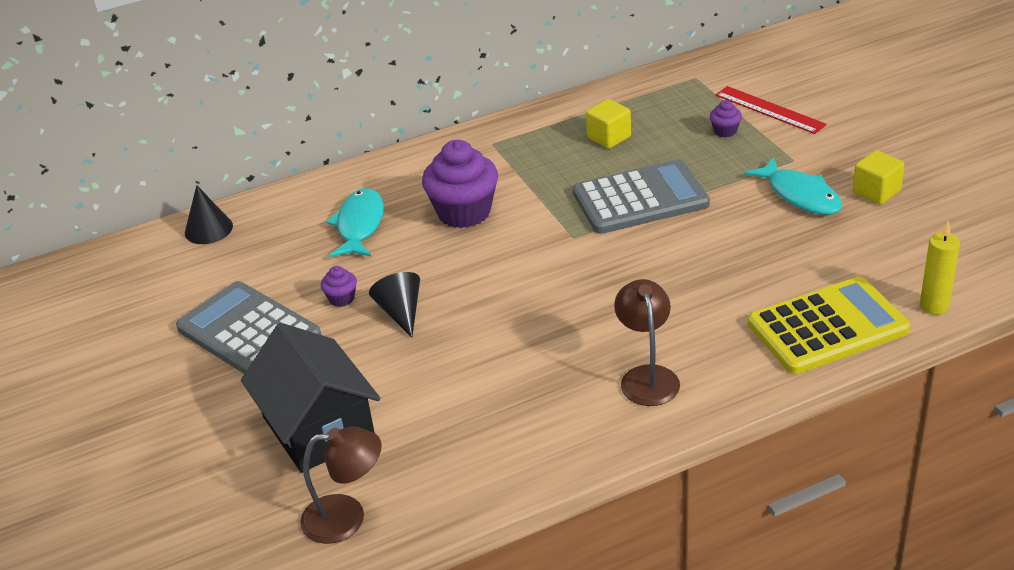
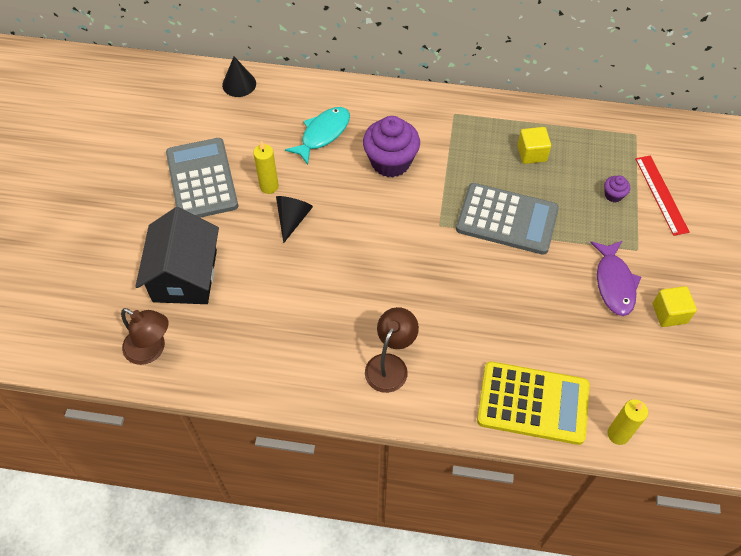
camera: 30 degrees right, 20 degrees up
(341, 298) = (269, 186): purple cupcake -> yellow candle
(800, 195) = (614, 283): turquoise fish -> purple fish

